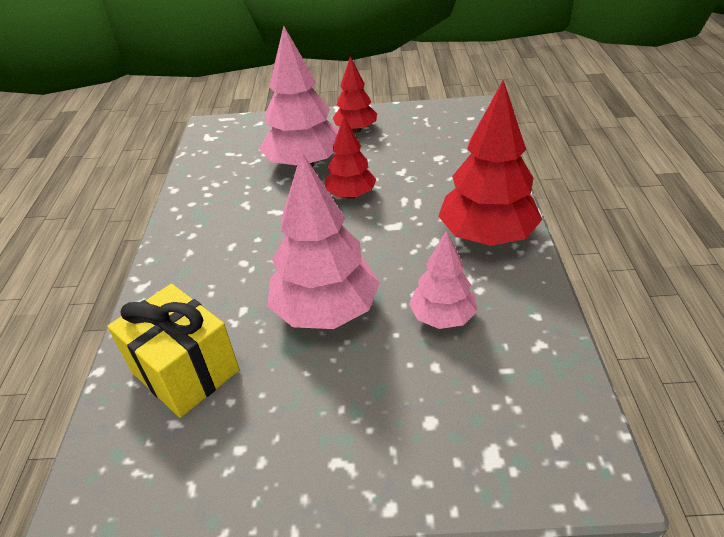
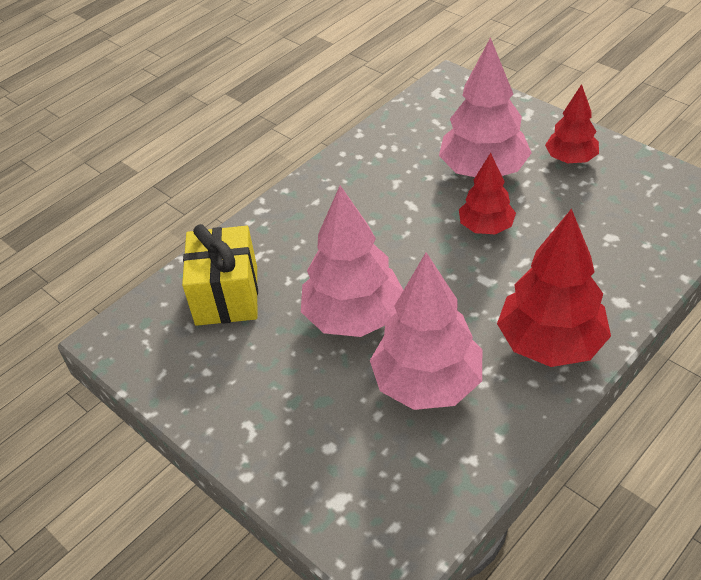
camera: 45 degrees right, 5 degrees up
(442, 317) = (427, 383): pink tree -> pink tree, size x1.69

